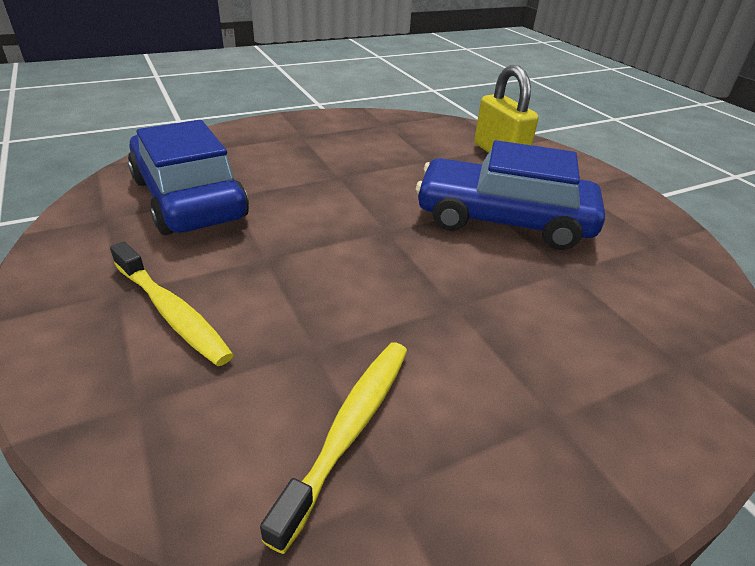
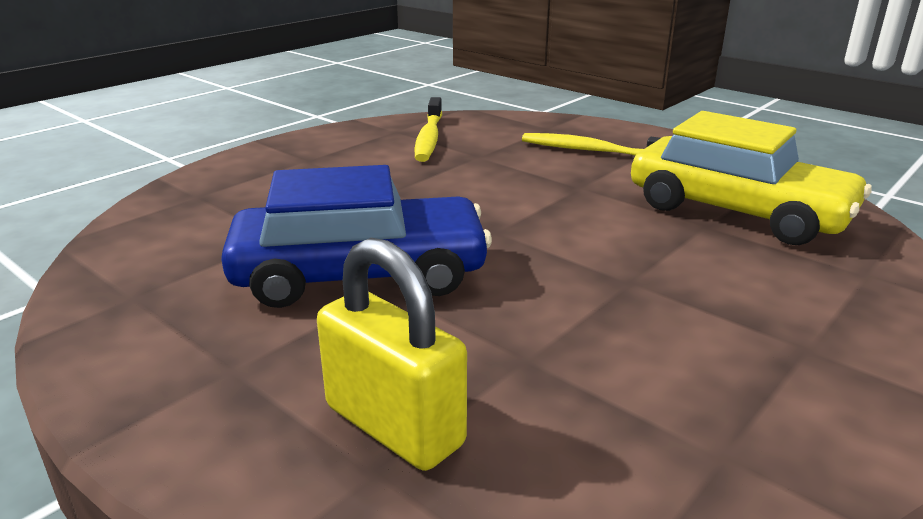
camera: 160 degrees right, 10 degrees down
(188, 198) = (737, 211): blue car -> yellow car

